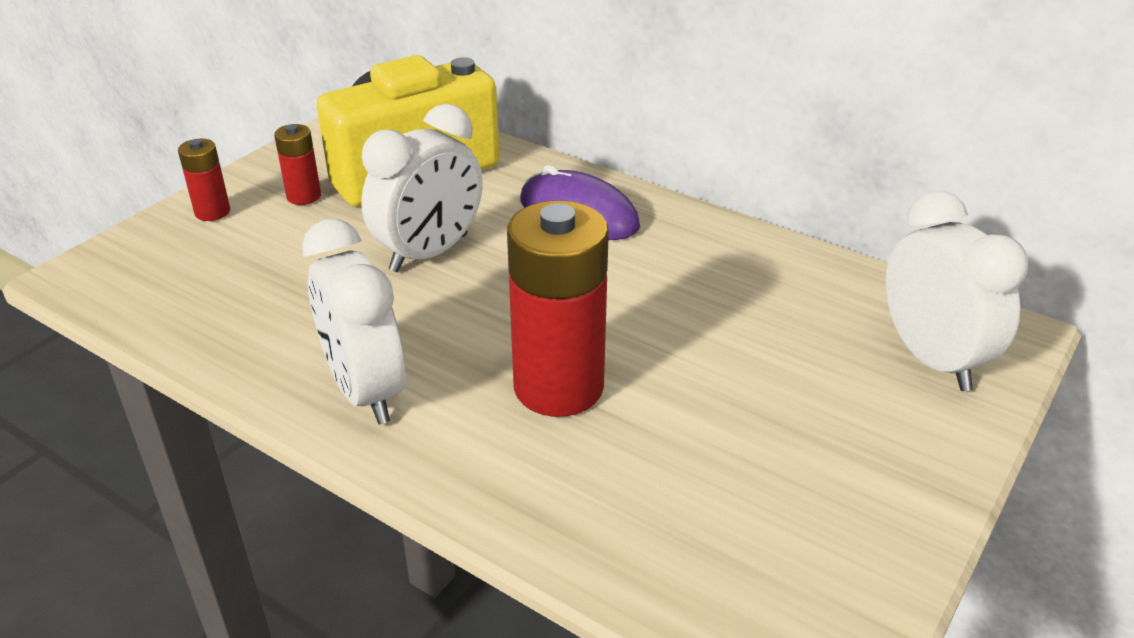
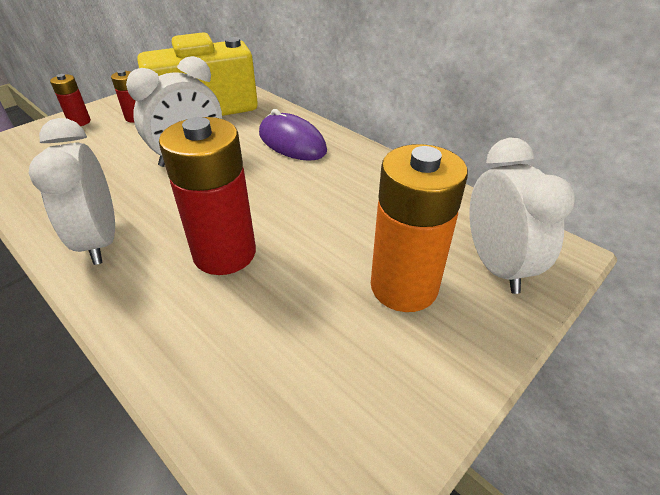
camera: 10 degrees right, 5 degrees up
(821, 400) = (404, 287): none -> orange battery

